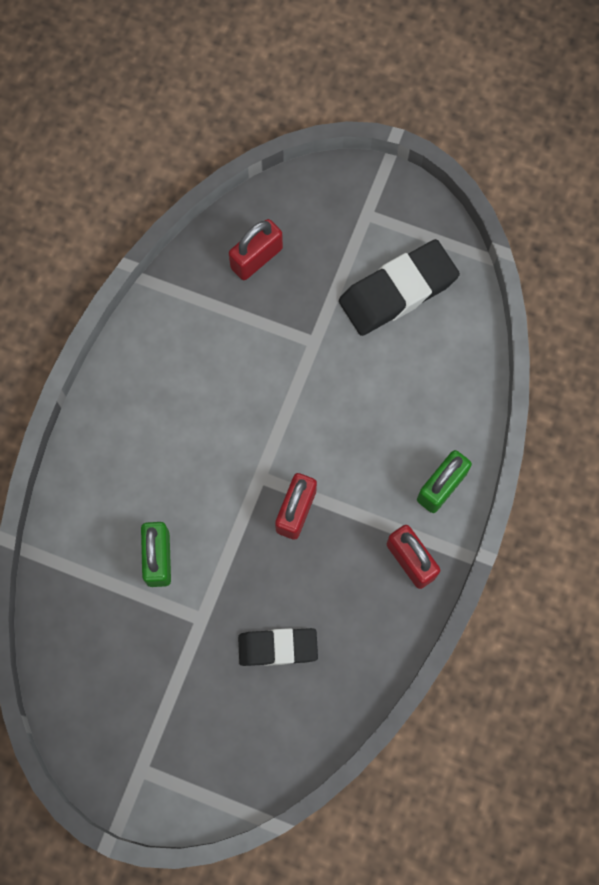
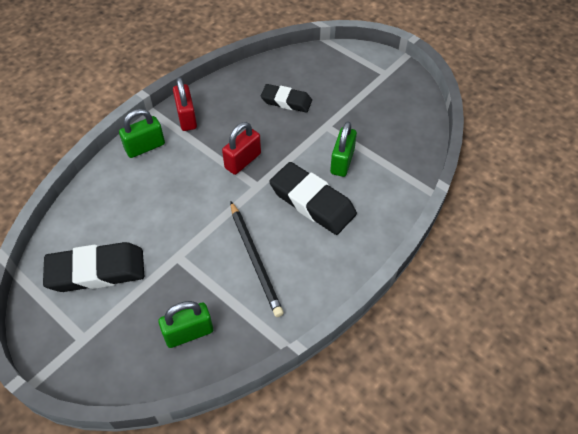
camera: 160 degrees left, 20 degrees down
(178, 476) = (312, 202): none -> black eraser
(220, 369) = (255, 259): none -> black pencil
(256, 258) = (189, 333): red padlock -> green padlock

